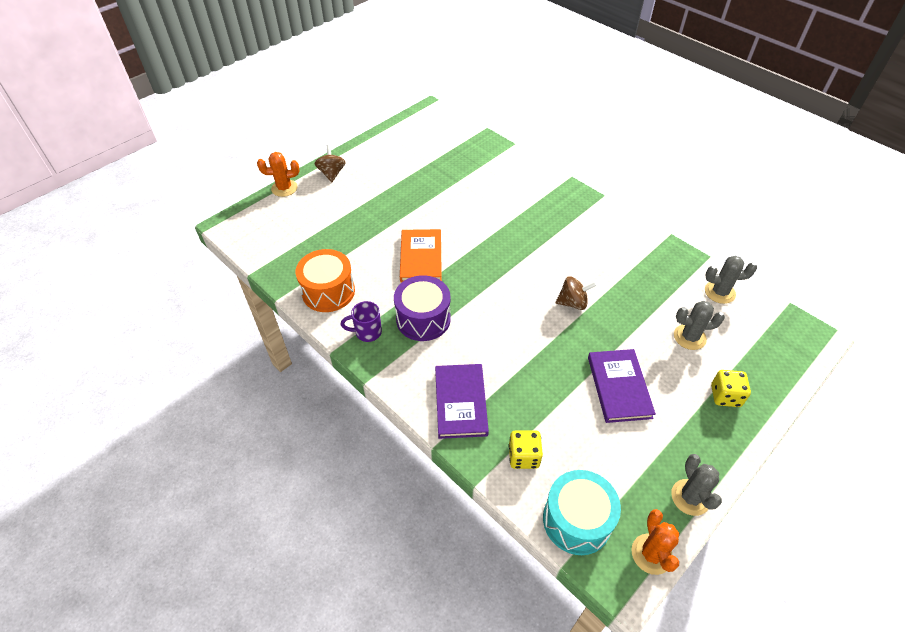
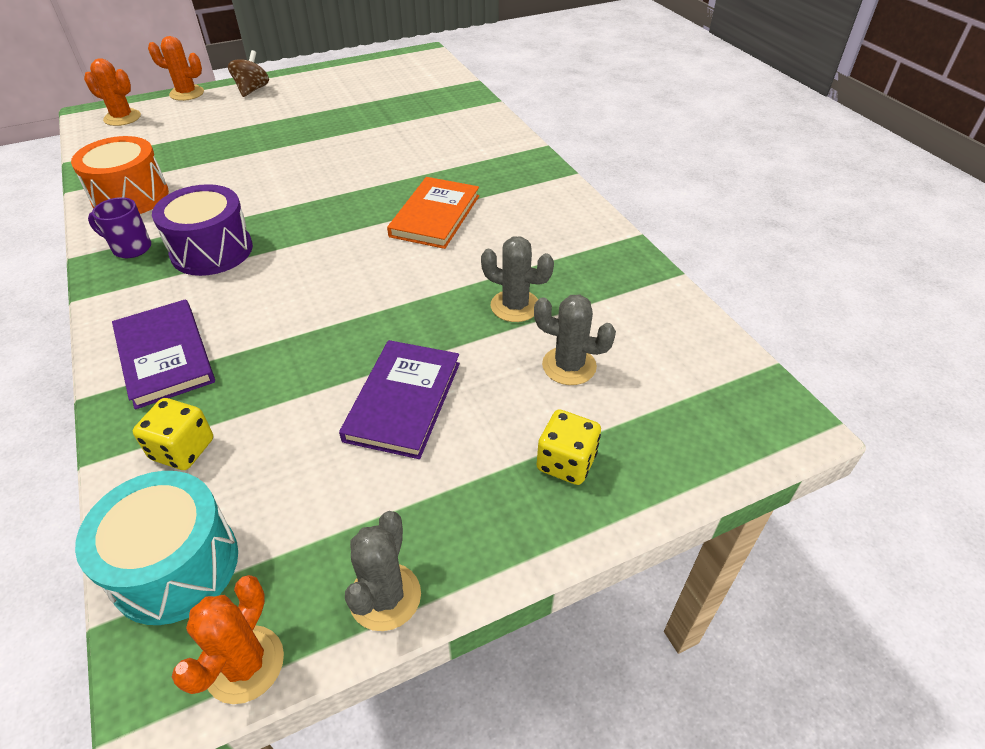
camera: 20 degrees right, 5 degrees down
(255, 223) = (122, 118): none -> orange cactus
(421, 258) = (273, 188): orange book -> orange book (435, 216)
(460, 402) = (164, 356): purple book -> purple book turned 45 degrees counterclockwise
(573, 303) = (426, 280): brown spinning top -> none
(719, 292) = (664, 320): grey cactus -> grey cactus (515, 306)

